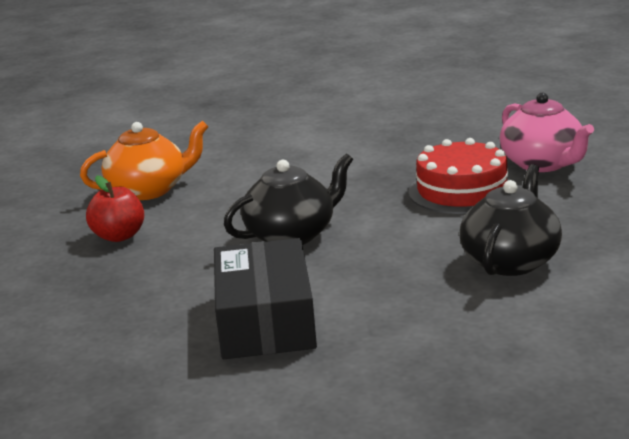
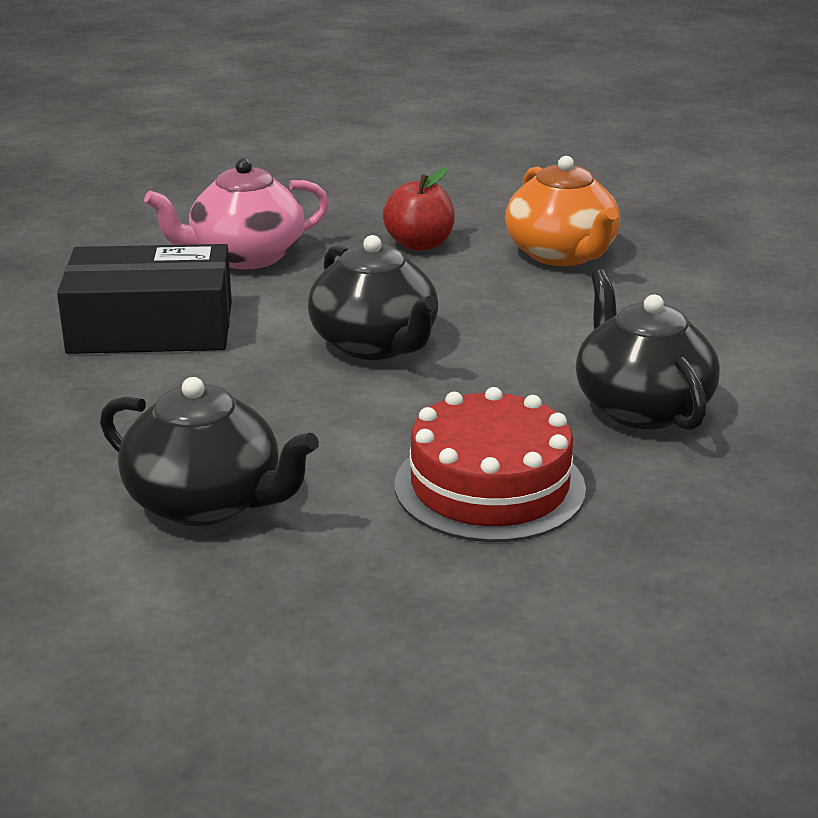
camera: 90 degrees right, 5 degrees up
(365, 162) = (640, 407): none -> black teapot
(543, 164) = (599, 588): pink teapot -> pink teapot (245, 257)

